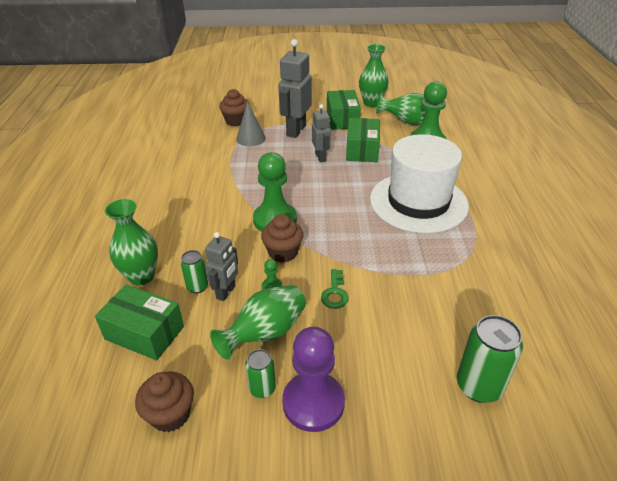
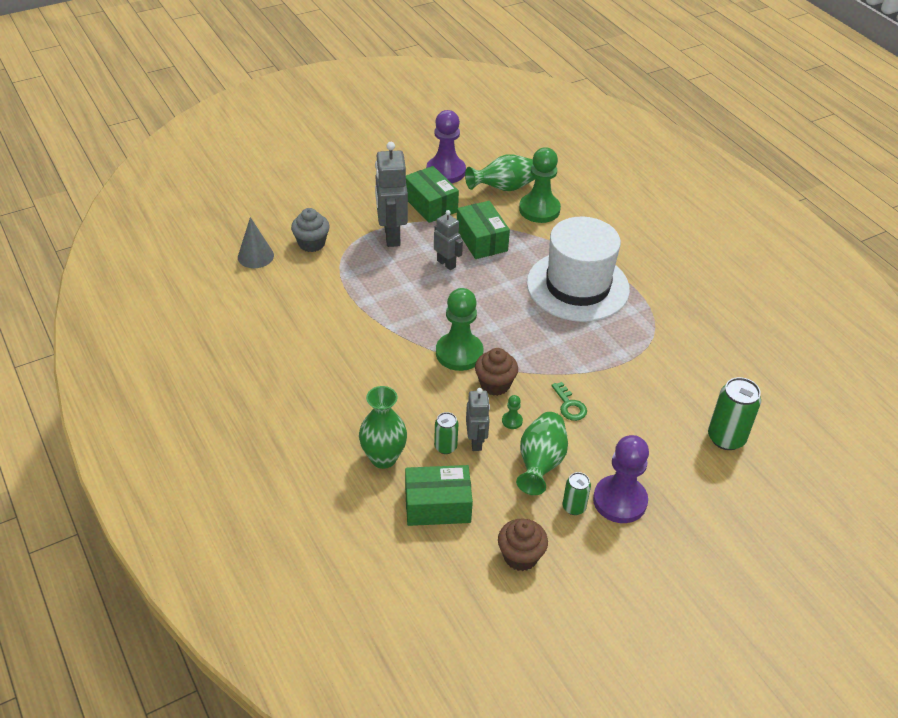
camera: 30 degrees left, 5 degrees up
(236, 121) = (311, 243): brown cupcake -> grey cupcake
(251, 138) = (350, 262): grey cone -> grey cone (255, 256)
(371, 103) = (446, 171): green vase -> purple pawn

